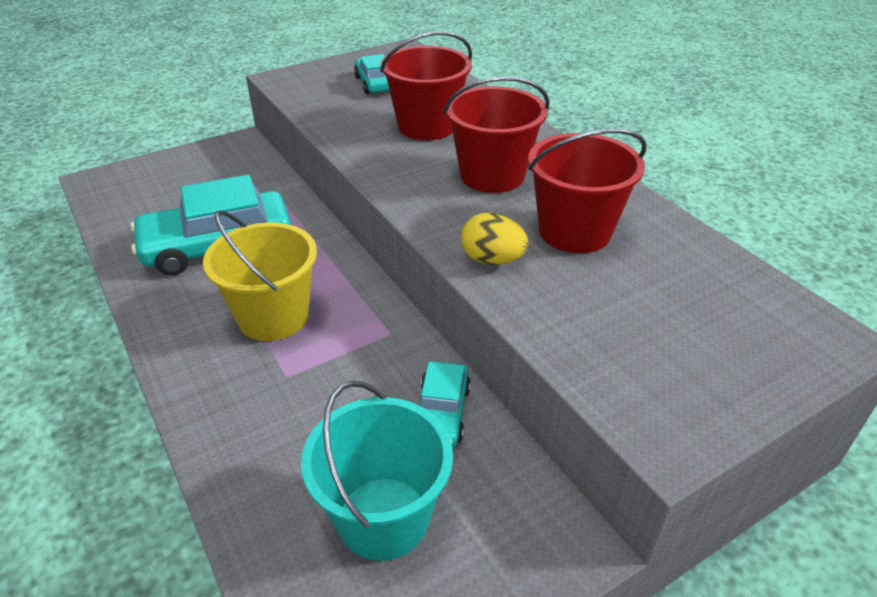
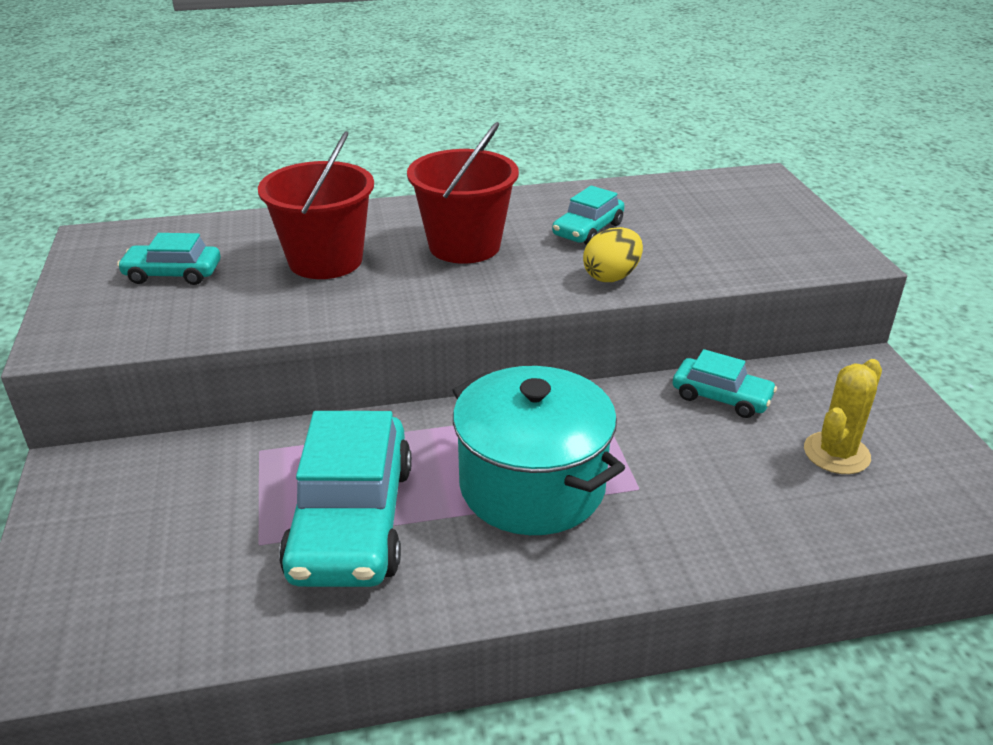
camera: 70 degrees left, 5 degrees down
(273, 316) = (532, 485): yellow bucket -> turquoise pot
(383, 517) = (836, 453): turquoise bucket -> yellow cactus
(574, 231) = (588, 230): red bucket -> turquoise car

